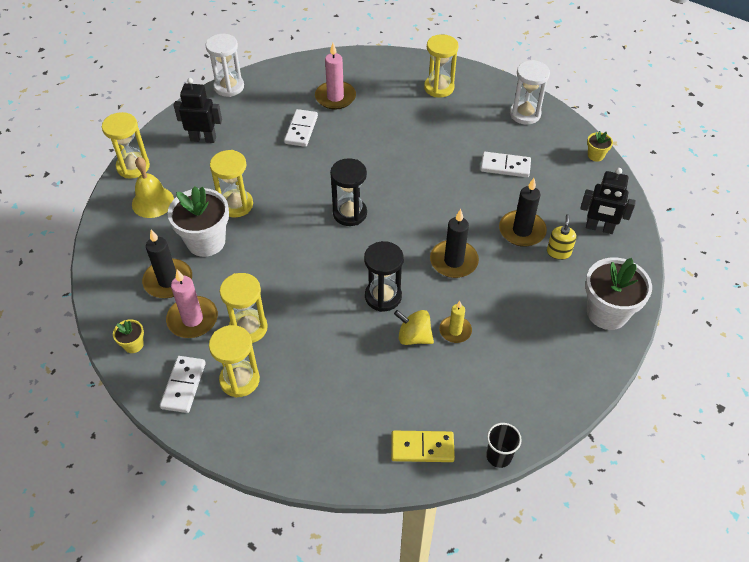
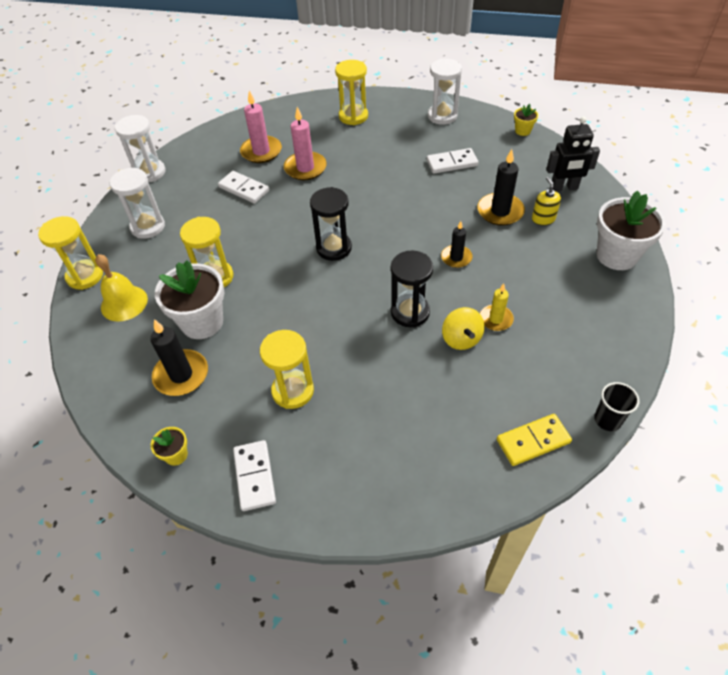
camera: 20 degrees left, 0 degrees up
(192, 319) = (228, 404): pink candle -> pink candle (305, 168)
(203, 139) = (148, 227): black robot -> white hourglass
(239, 380) = (312, 447): yellow hourglass -> none
(301, 130) = (244, 189): white domino -> white domino turned 45 degrees counterclockwise
(414, 337) = (461, 339): yellow spinning top -> yellow spinning top turned 105 degrees counterclockwise
(453, 261) = (456, 258): black candle -> black candle, size x0.63

